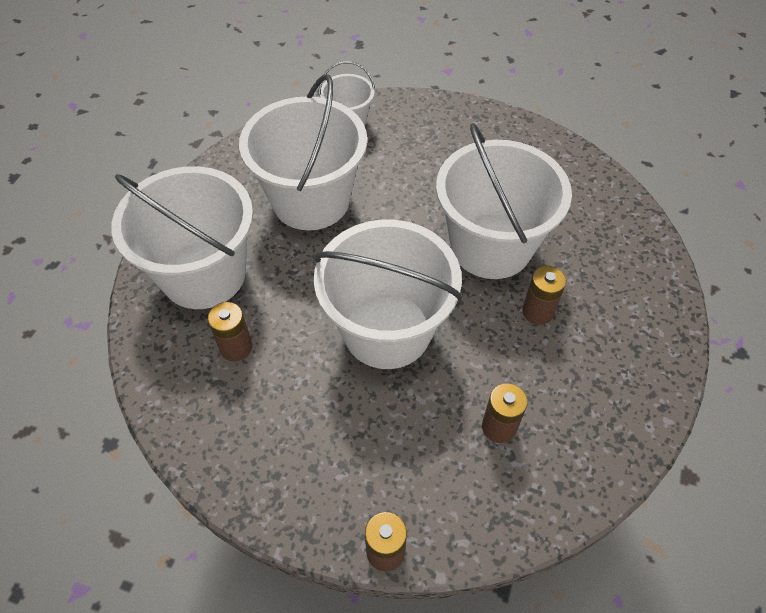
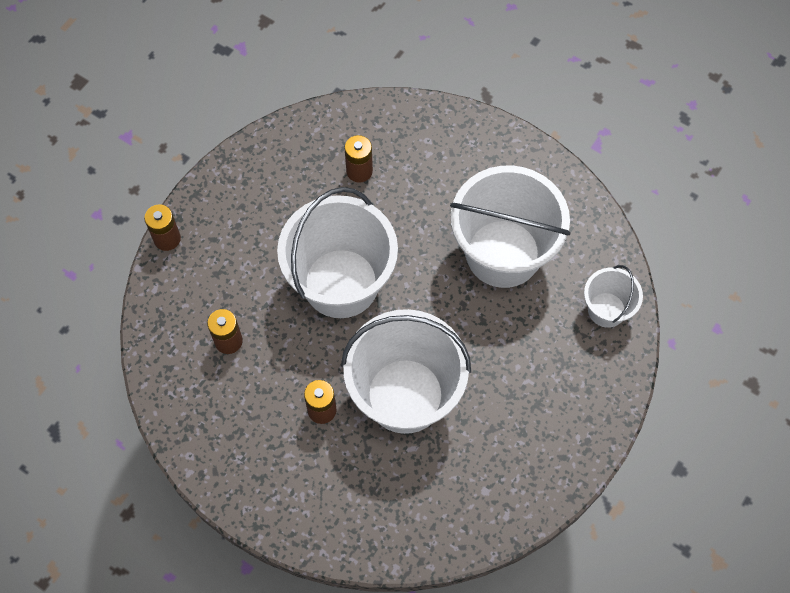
camera: 105 degrees right, 10 degrees up
(204, 274) = (439, 157): white bucket -> none

